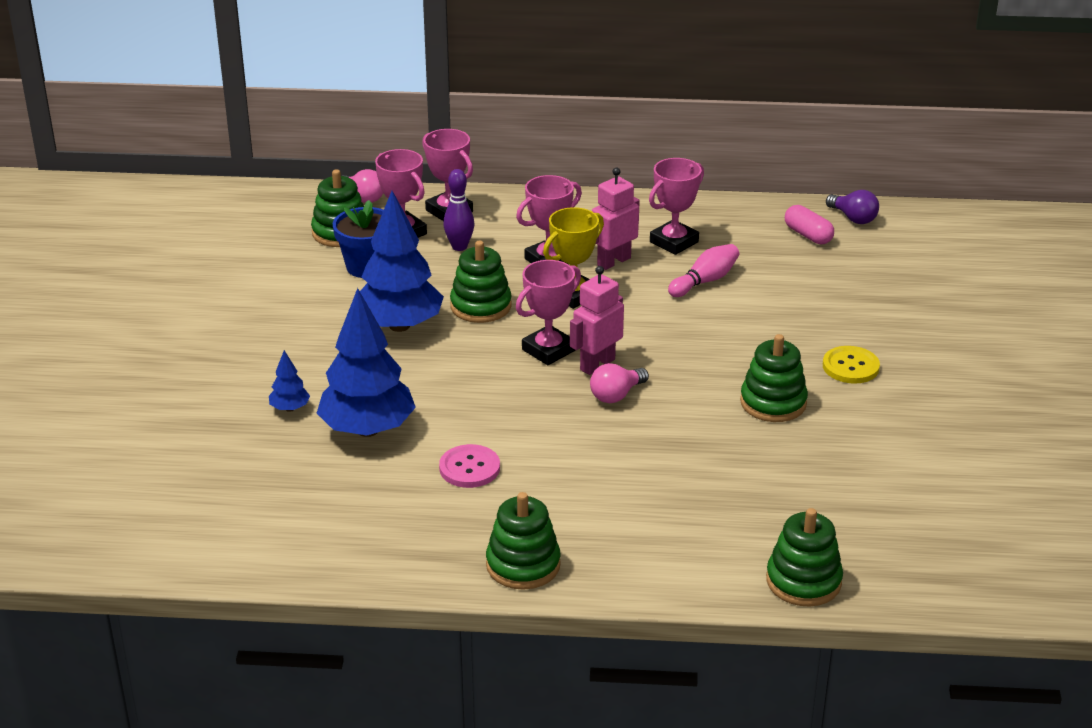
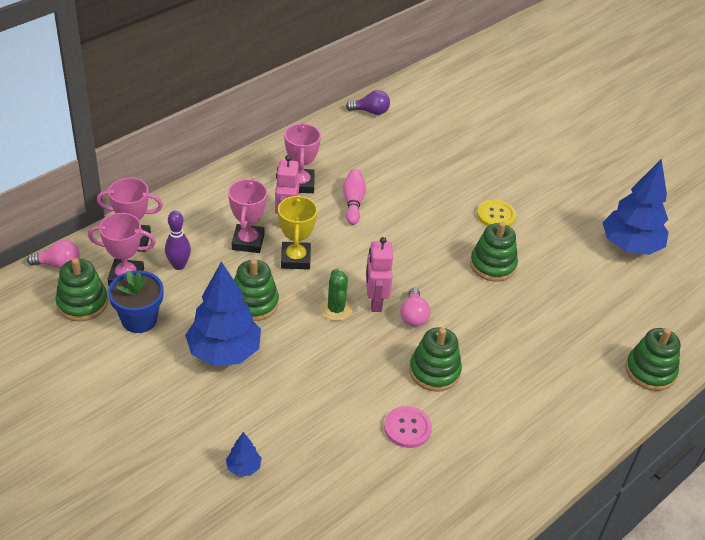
camera: 50 degrees left, 10 degrees up
(368, 430) = (313, 446): blue tree -> blue tree (630, 246)
(523, 565) = (523, 472): green stacking toy -> green stacking toy (434, 371)
(548, 350) = (336, 309): pink trophy -> green cactus
(808, 235) = (363, 137): pink capsule -> none

